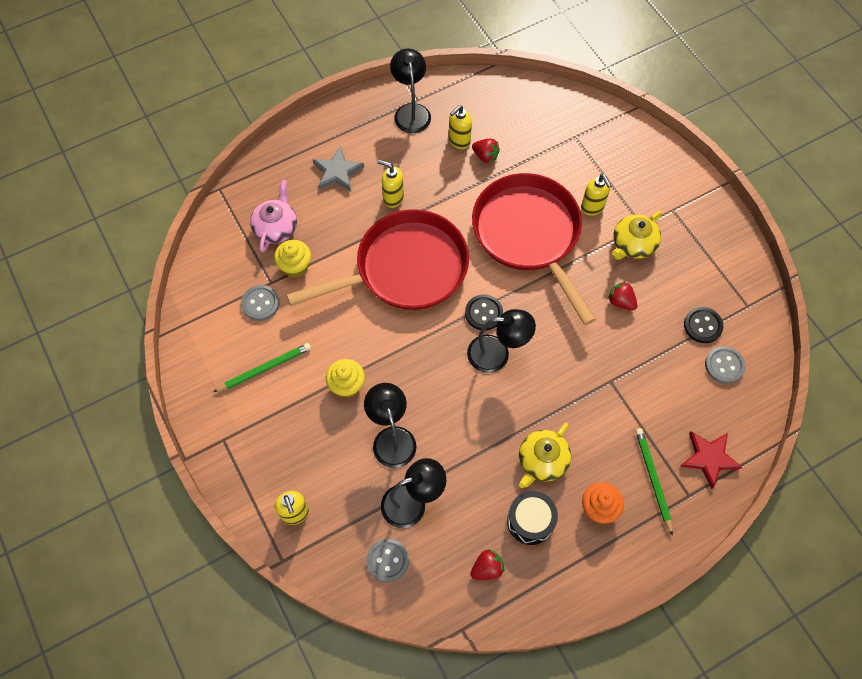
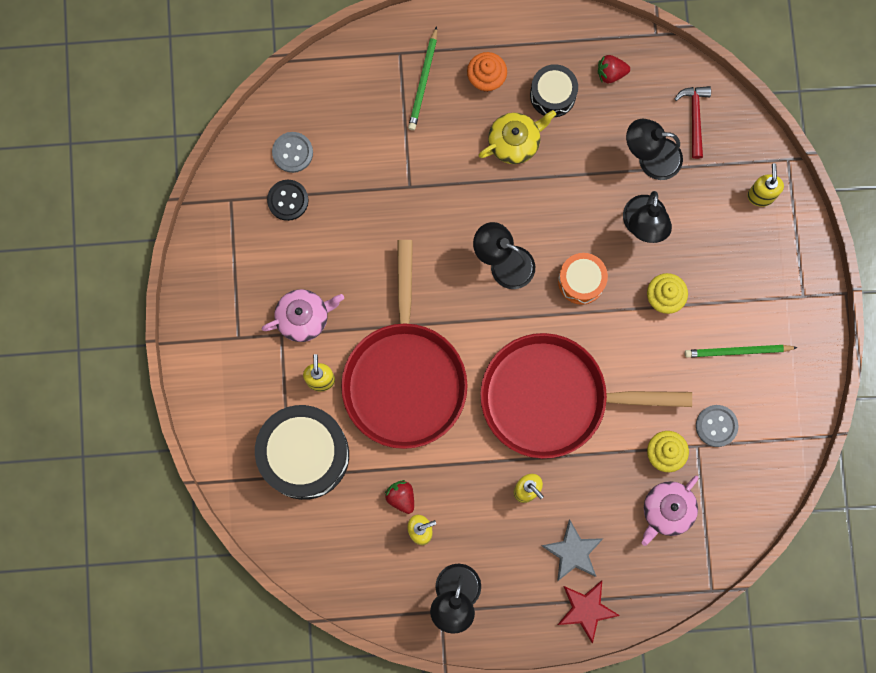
camera: 155 degrees left, 15 degrees up
(387, 560) = (694, 118): grey button -> red hammer
(424, 368) = (581, 281): none -> orange drum
(483, 313) = (495, 312): black button -> none
(573, 154) = (304, 455): none -> black drum
(621, 302) = (353, 261): red strawberry -> none
(633, 244) = (304, 317): yellow teapot -> pink teapot
(709, 458) = (362, 76): red star -> red star (586, 610)

